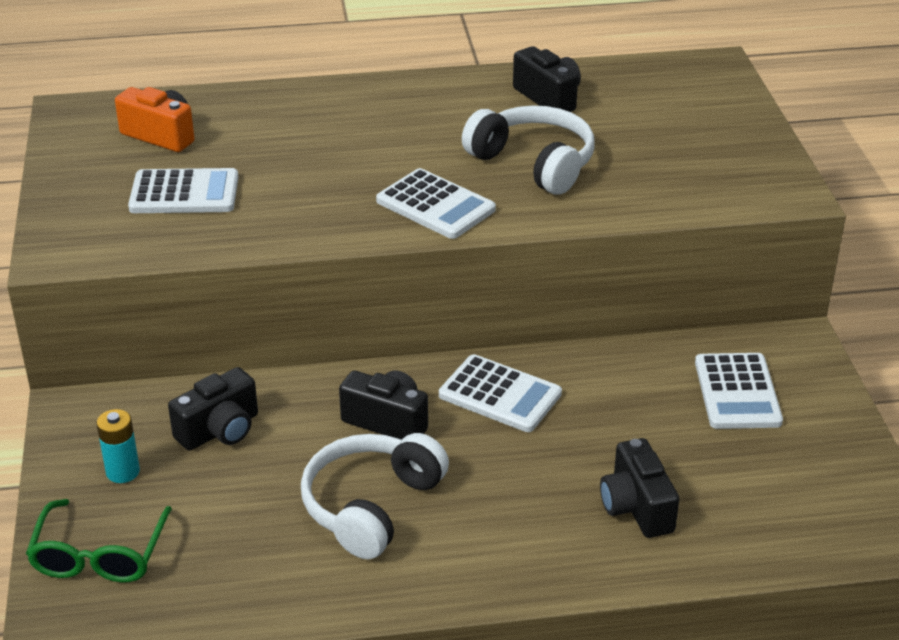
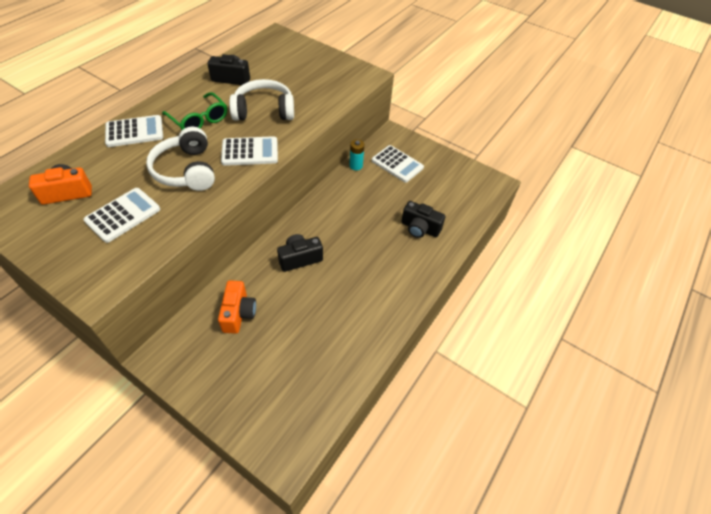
camera: 50 degrees left, 15 degrees up
(99, 555) = (260, 411): green glasses -> green glasses (199, 120)
(123, 472) = (220, 366): turquoise battery -> turquoise battery (356, 166)
(220, 430) = (238, 313): black camera -> orange camera
(371, 506) = (337, 297): white headphones -> white headphones (186, 170)
(500, 395) = (326, 218): white calculator -> white calculator (134, 132)

